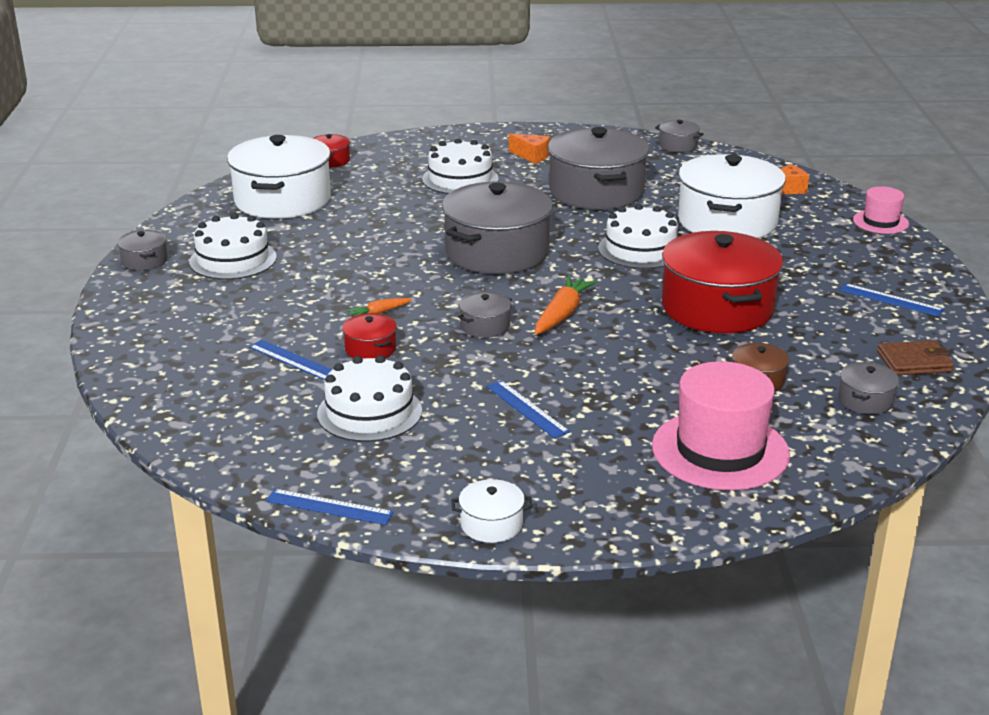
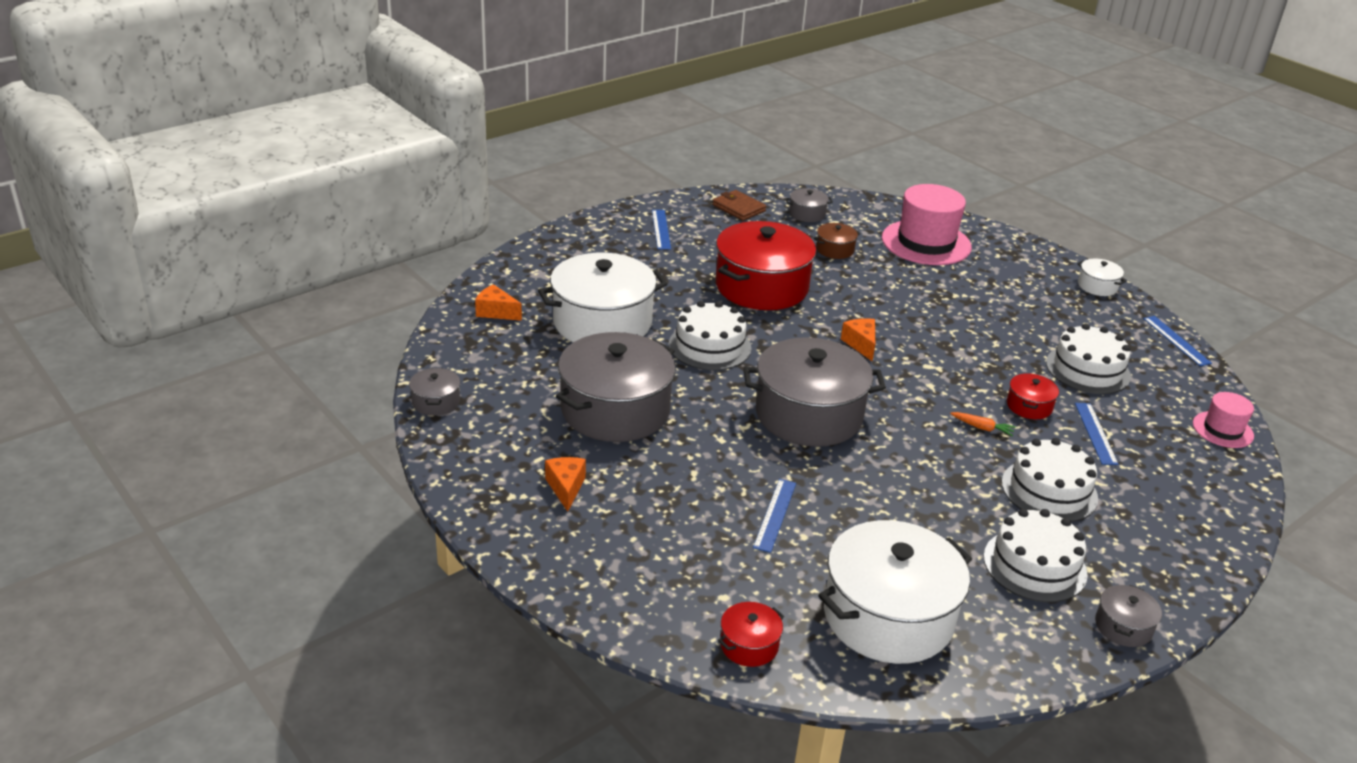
camera: 130 degrees left, 5 degrees up
(460, 179) = (683, 510): white cake -> white cake (1049, 490)
(485, 326) = (925, 370): grey pot -> none
(527, 409) = (989, 314): blue ruler -> blue ruler (775, 514)
(562, 314) = (861, 344): orange carrot -> orange cheese
(880, 222) = (522, 257): pink hat -> pink hat (1222, 430)

